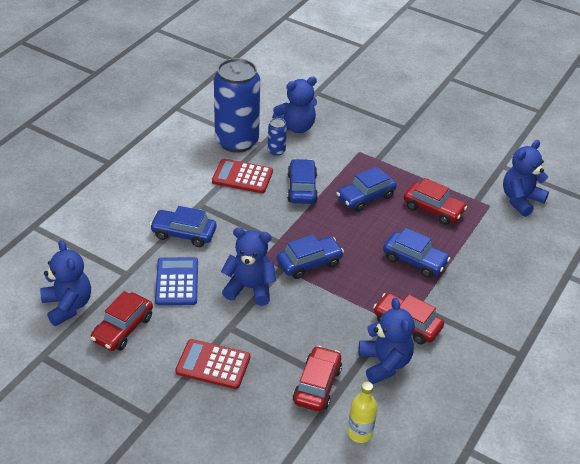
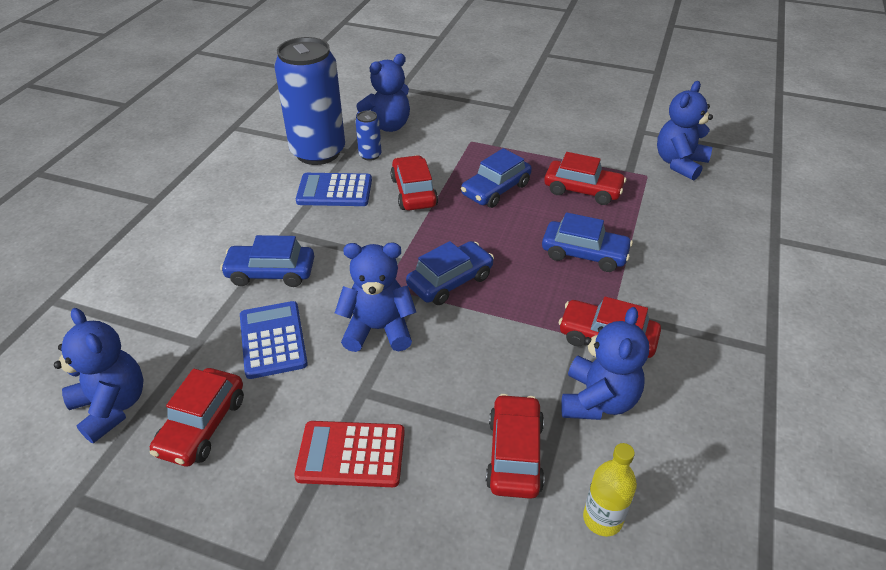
camera: 10 degrees left, 0 degrees up
(242, 177) = (334, 191): red calculator -> blue calculator
(302, 188) = (414, 192): blue car -> red car
(384, 363) = (598, 400): blue teddy bear -> blue teddy bear turned 45 degrees clockwise

